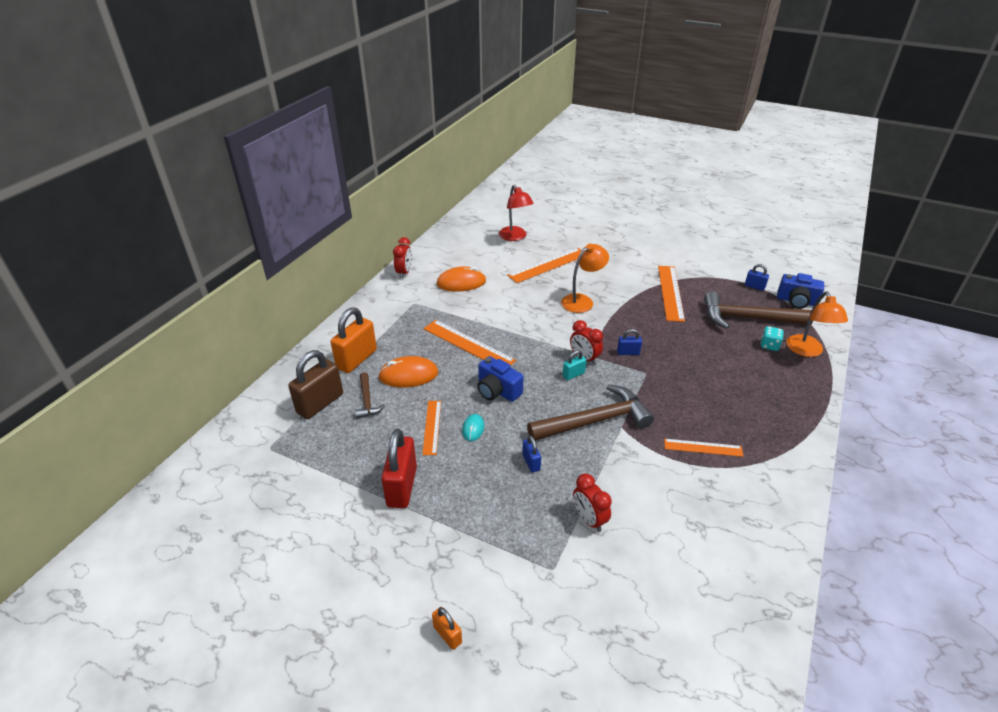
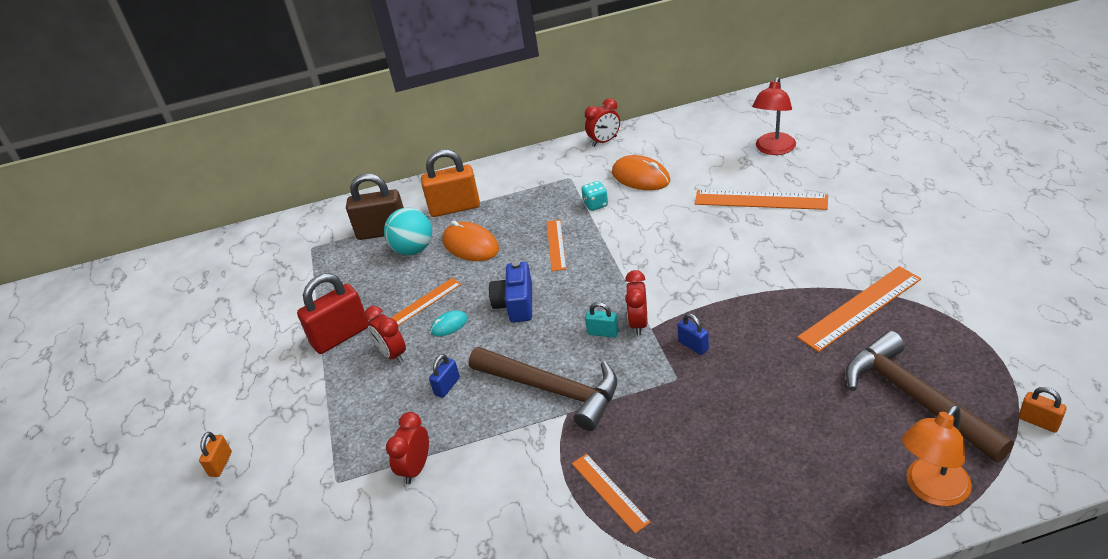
camera: 55 degrees right, 0 degrees up
(367, 401) = (413, 249): brown hammer -> turquoise ball
(462, 471) = (392, 354): none -> red clock
(468, 344) = (556, 245): orange ruler -> orange ruler, size x0.61
(582, 301) = (734, 260): orange lamp -> none
(754, 286) = (1003, 365): blue padlock -> none
(769, 345) = (885, 448): turquoise dice -> turquoise dice (595, 204)
(796, 301) = (1038, 422): blue camera -> orange padlock

